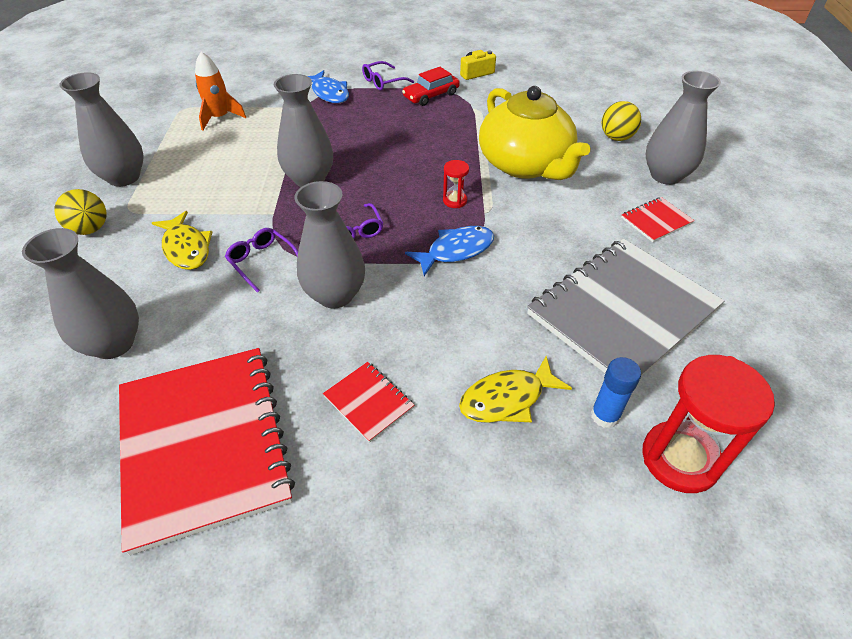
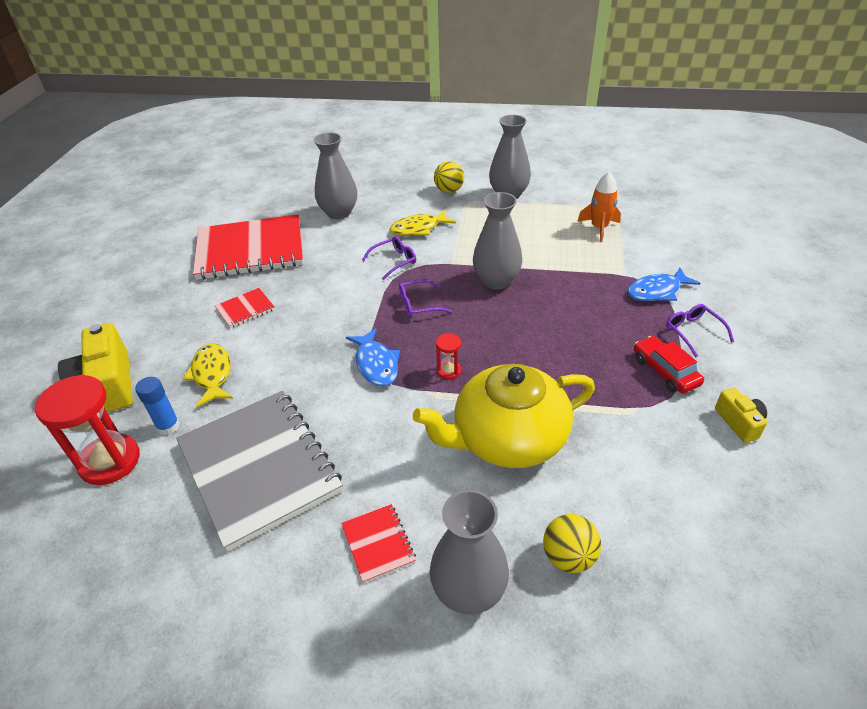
camera: 100 degrees right, 5 degrees down
(335, 295) = (347, 295): grey vase -> none
(562, 531) = (108, 385): none -> yellow camera

